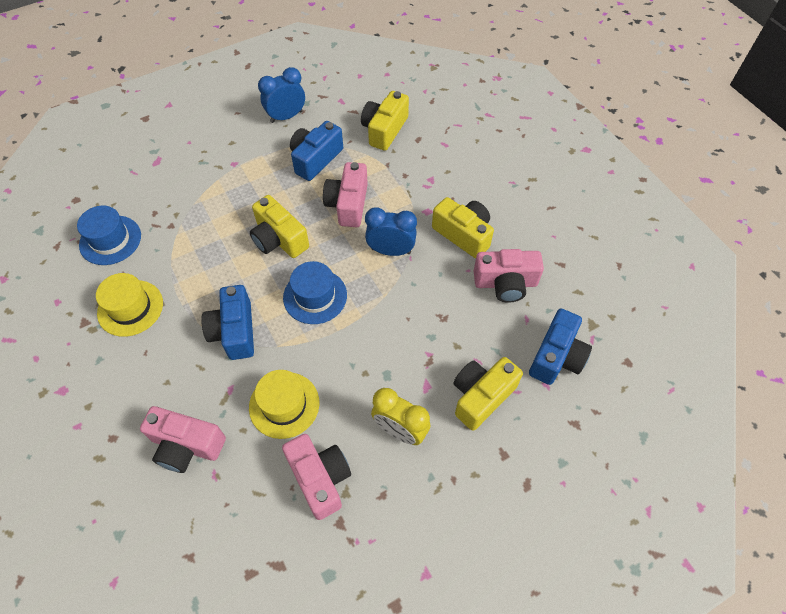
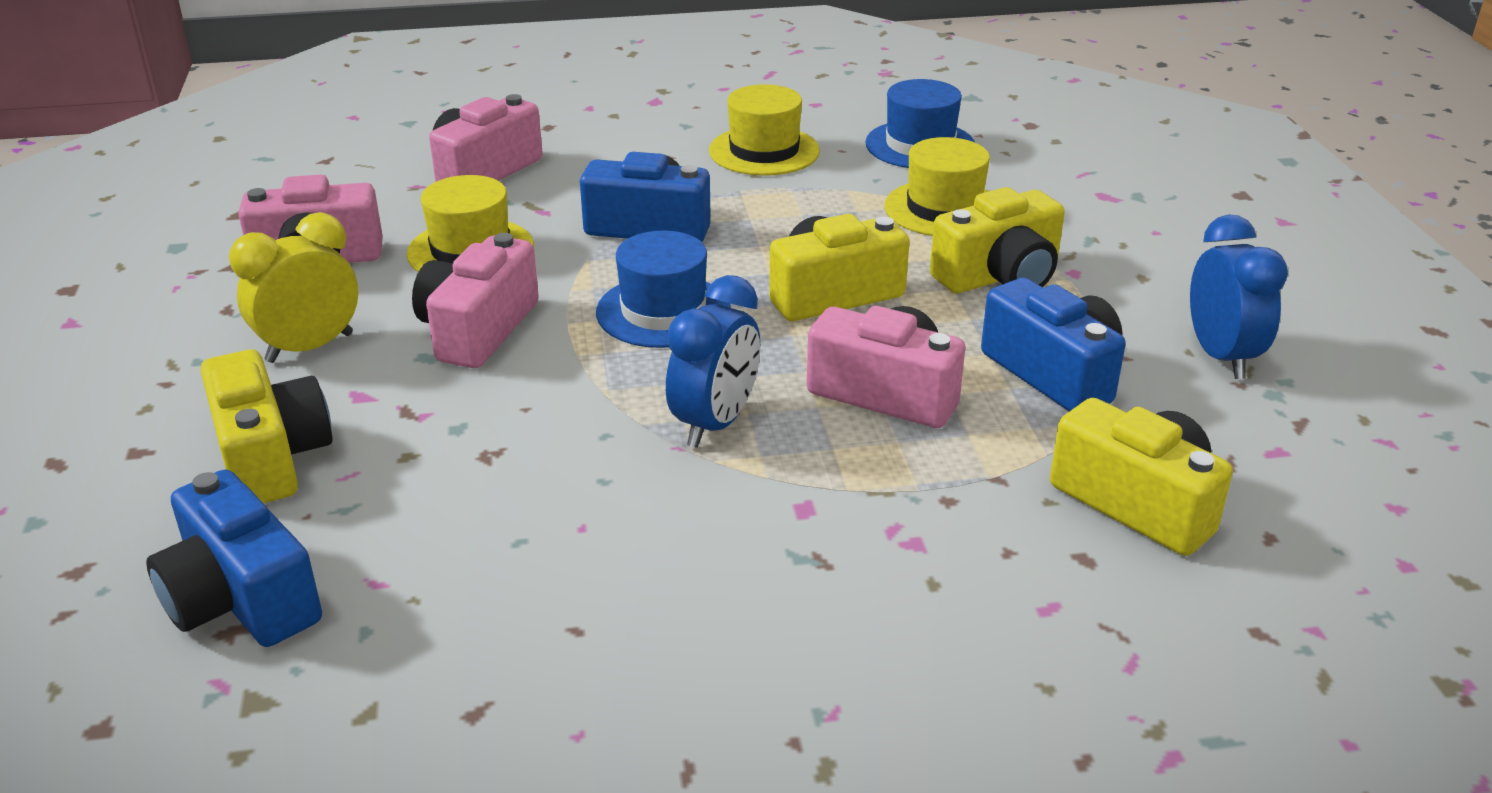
camera: 110 degrees right, 25 degrees down
(184, 216) = (944, 209): none -> yellow hat
(463, 234) = (693, 550): yellow camera -> yellow camera (1000, 276)
(505, 283) = (498, 579): pink camera -> pink camera (478, 330)

